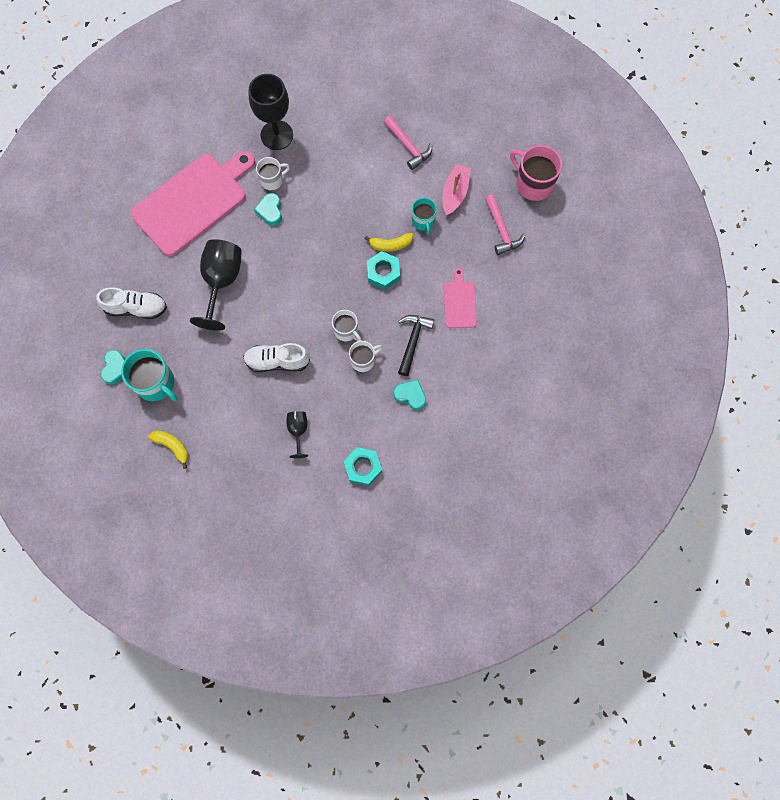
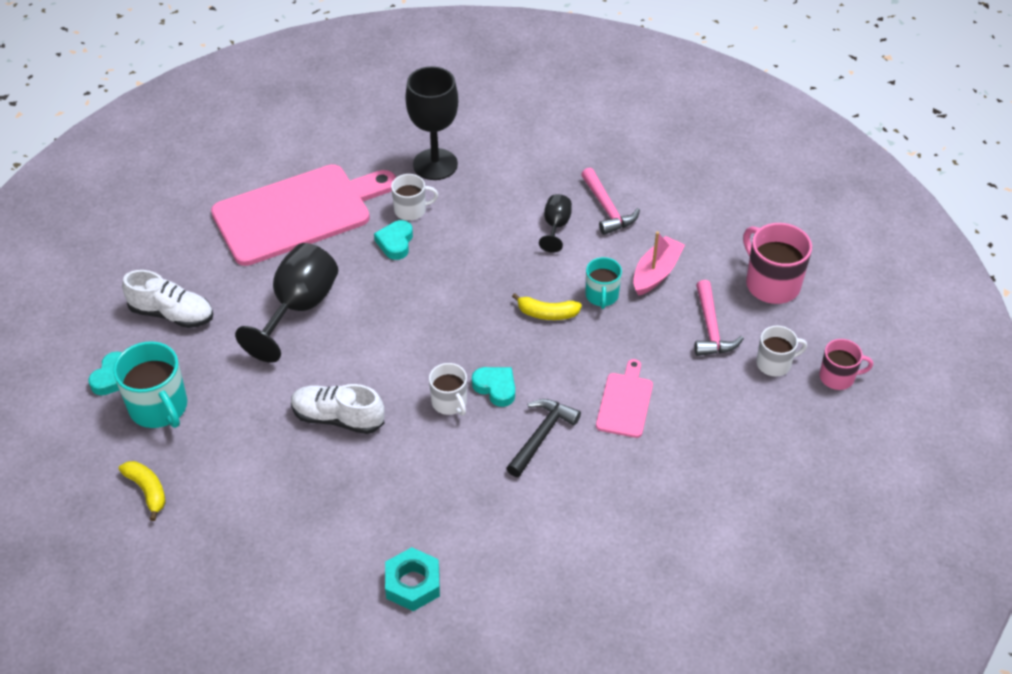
camera: 15 degrees right, 25 degrees down
(298, 431) = (334, 513): black goblet -> black goblet (556, 226)
(363, 360) = (461, 444): white mug -> white mug (775, 363)
(383, 272) = (526, 344): turquoise nut -> none
(410, 395) = (516, 504): turquoise heart -> turquoise heart (495, 388)
(591, 248) = (838, 377): none -> pink mug

